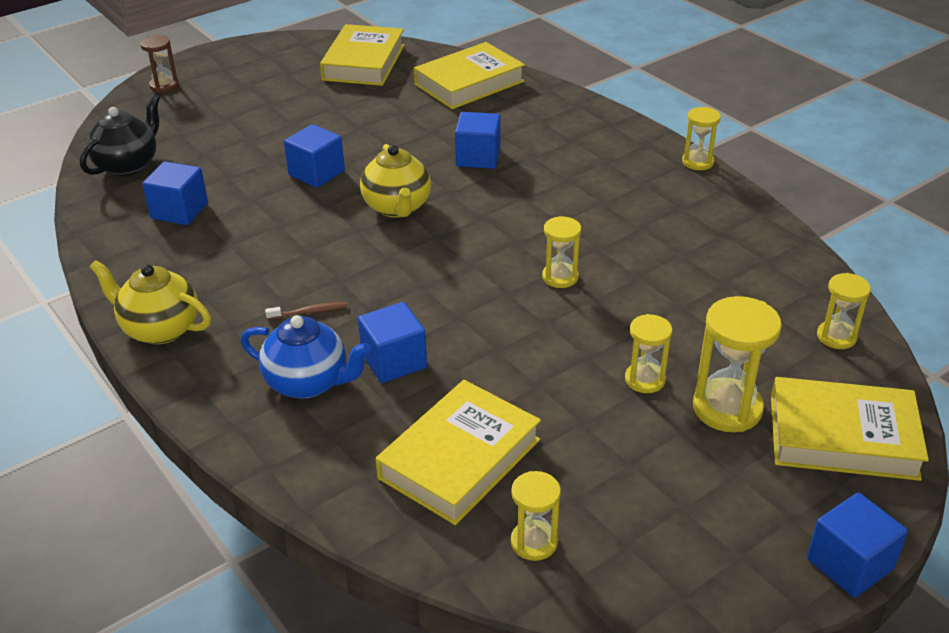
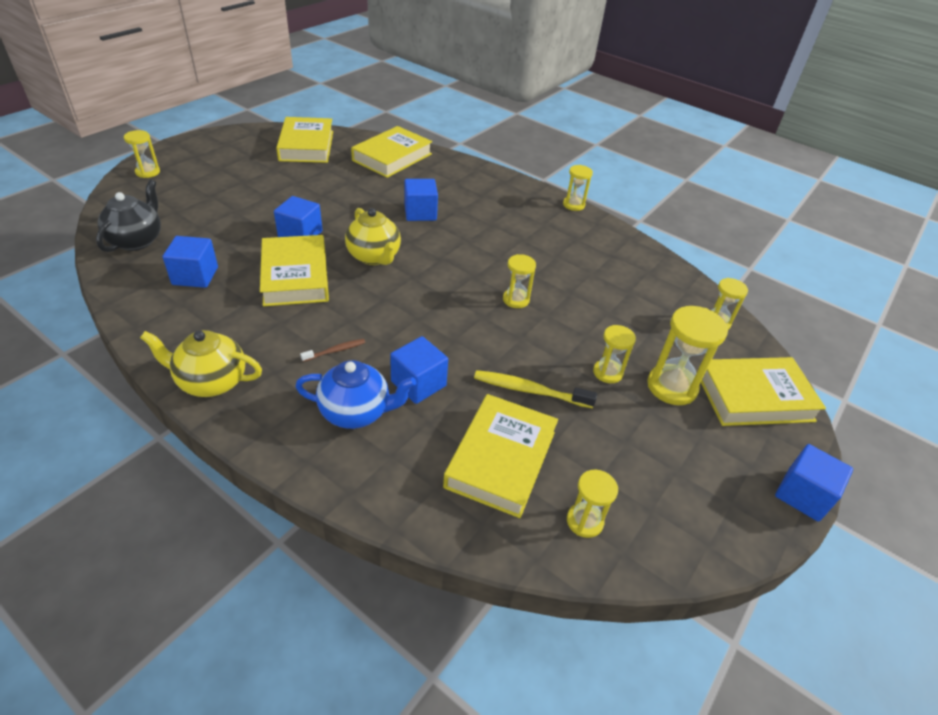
camera: 20 degrees left, 5 degrees up
(164, 85) = (147, 172): brown hourglass -> yellow hourglass
(293, 222) = (295, 276): none -> yellow book
(531, 387) = (530, 391): none -> yellow toothbrush

